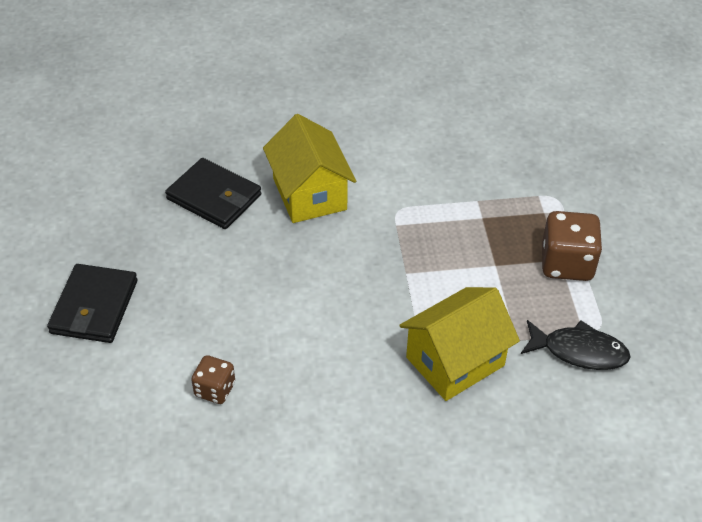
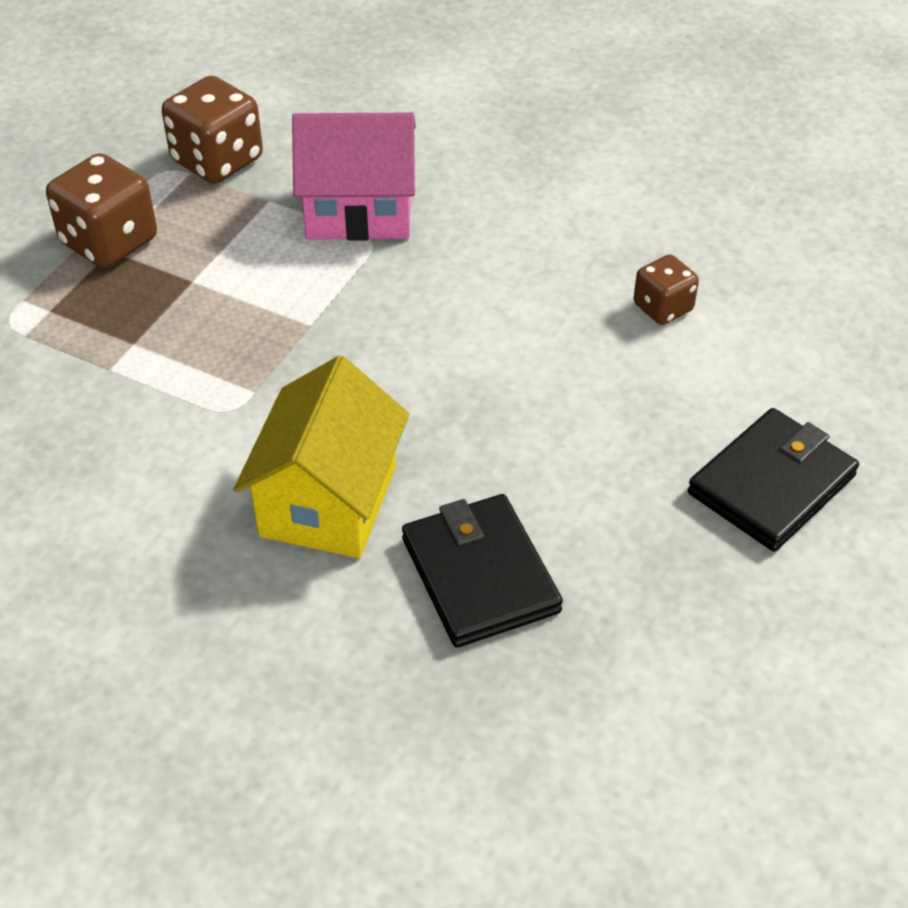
camera: 145 degrees left, 0 degrees up
(455, 361) = (359, 211): yellow house -> pink house
(579, 351) = (217, 161): black fish -> brown dice

